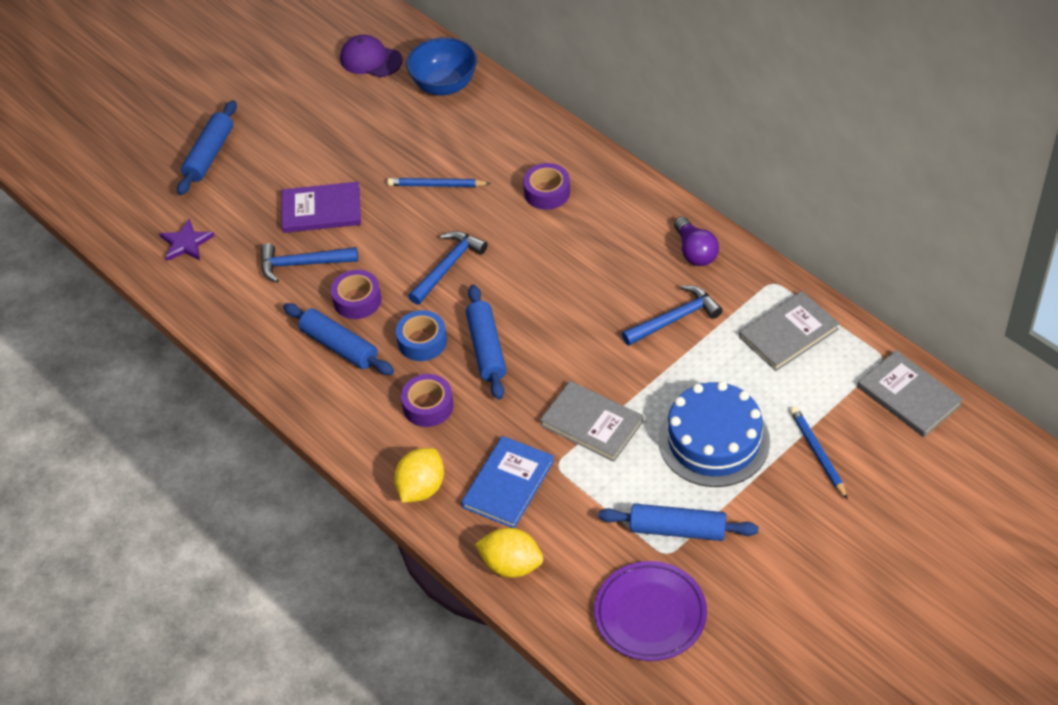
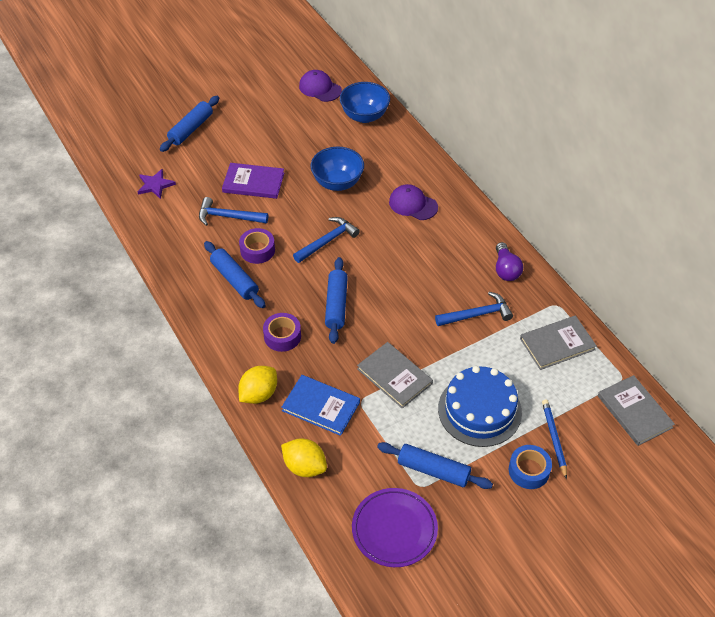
camera: 10 degrees right, 0 degrees up
(422, 341) = (293, 289): blue tape -> blue tape (529, 470)
(436, 185) = (337, 183): blue pencil -> blue bowl
(508, 484) = (321, 406): blue book -> blue book turned 75 degrees clockwise
(547, 192) = (413, 204): purple tape -> purple cap

